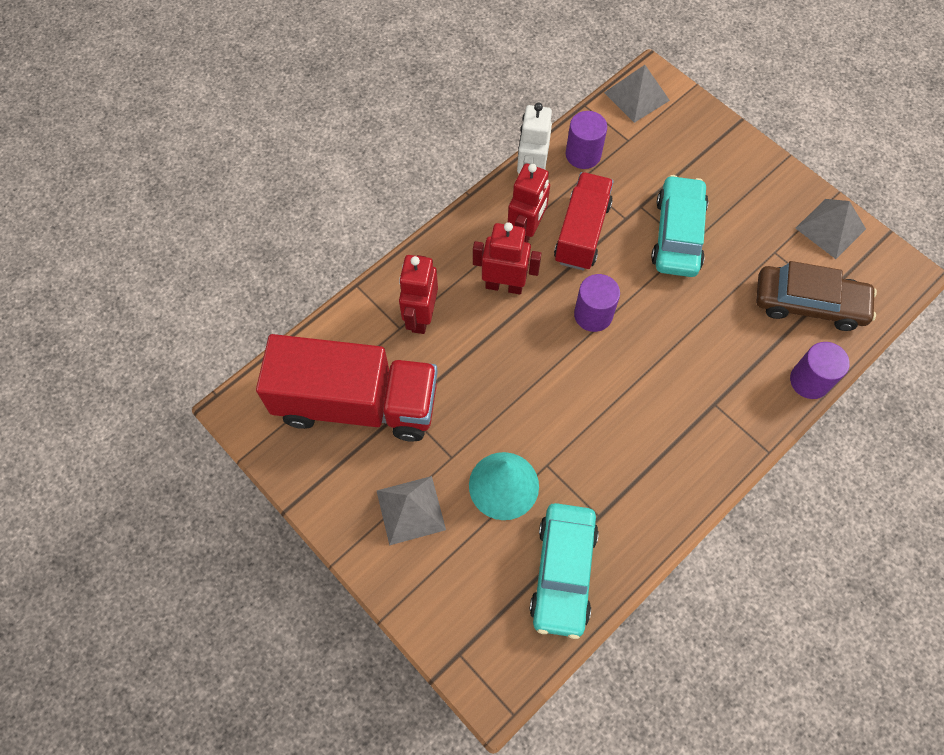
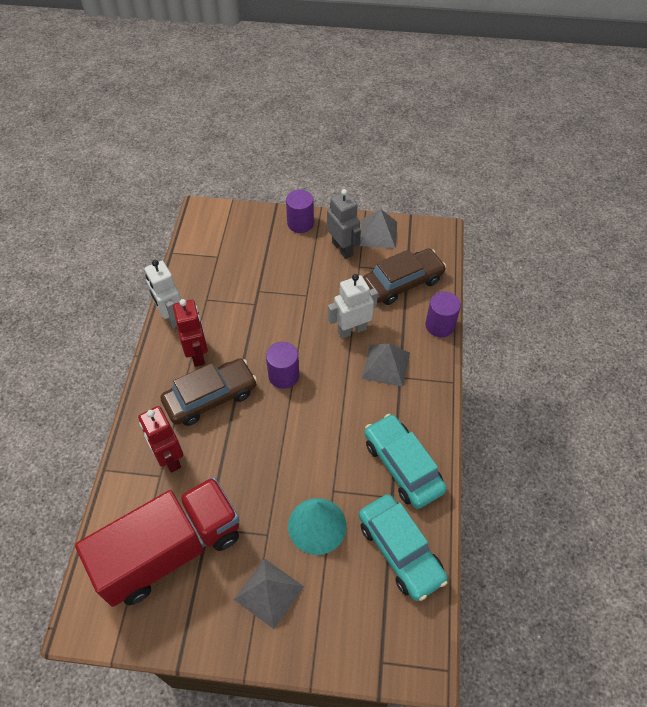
camera: 40 degrees left, 10 degrees down
(504, 285) = (210, 397): red robot -> brown car
(582, 233) = (234, 330): red truck -> none
(583, 154) = (195, 283): purple cylinder -> purple cylinder (300, 223)
(637, 96) = (201, 227): grey pyramid -> grey pyramid (386, 365)
(677, 234) = (295, 293): turquoise car -> turquoise car (402, 466)
(705, 317) = (352, 330): none -> white robot
(773, 219) = (342, 249): none -> grey robot

